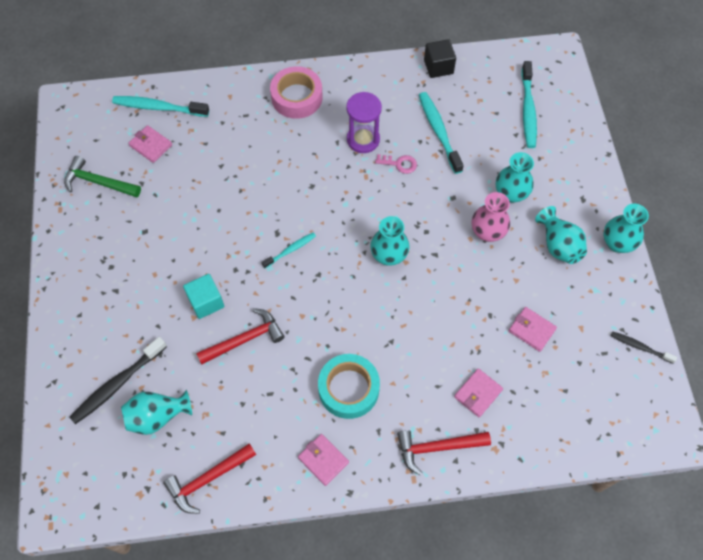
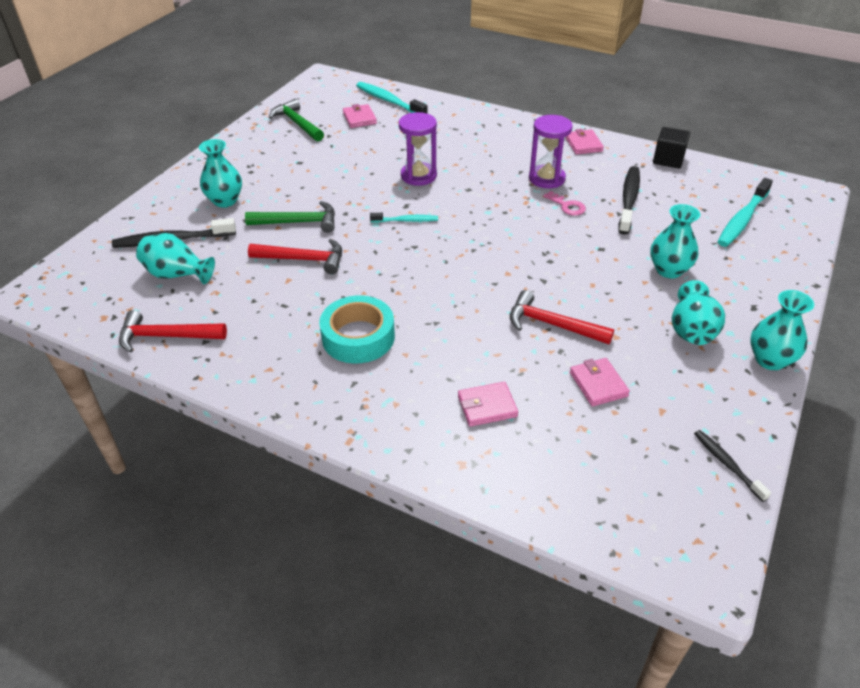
camera: 35 degrees right, 20 degrees down
(206, 302) = (298, 222): turquoise cube -> green hammer
(260, 192) = (418, 176): none -> purple hourglass
(297, 97) = (511, 133): pink tape -> none
(323, 460) = (278, 377): pink wallet -> pink wallet (583, 144)
(389, 255) = (495, 261): turquoise vase -> turquoise vase (225, 201)
(437, 448) = (399, 428): red hammer -> red hammer (552, 324)
(439, 131) = (629, 200): turquoise toothbrush -> black toothbrush
(487, 232) = (616, 287): pink vase -> none

